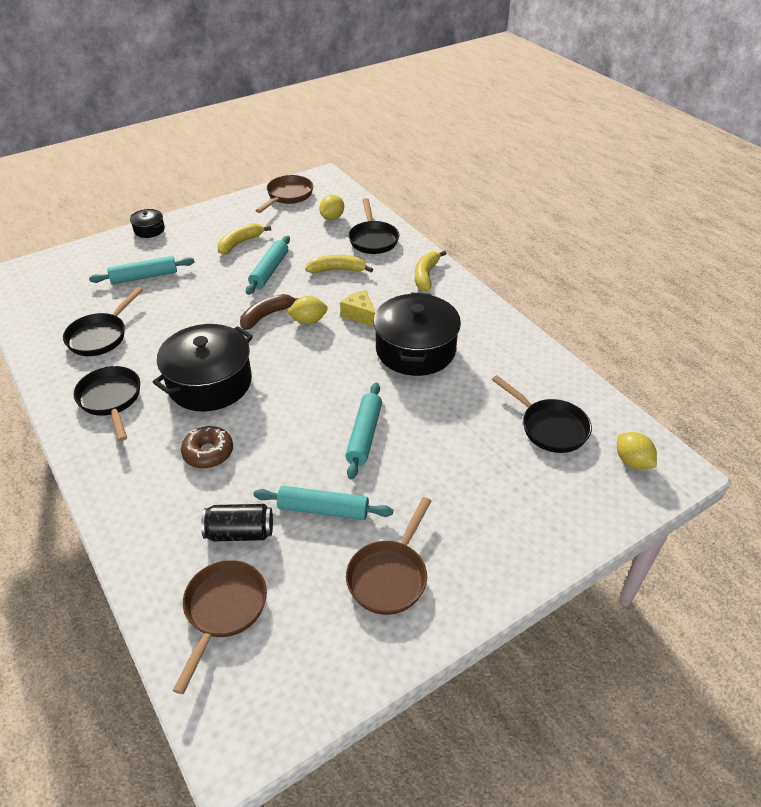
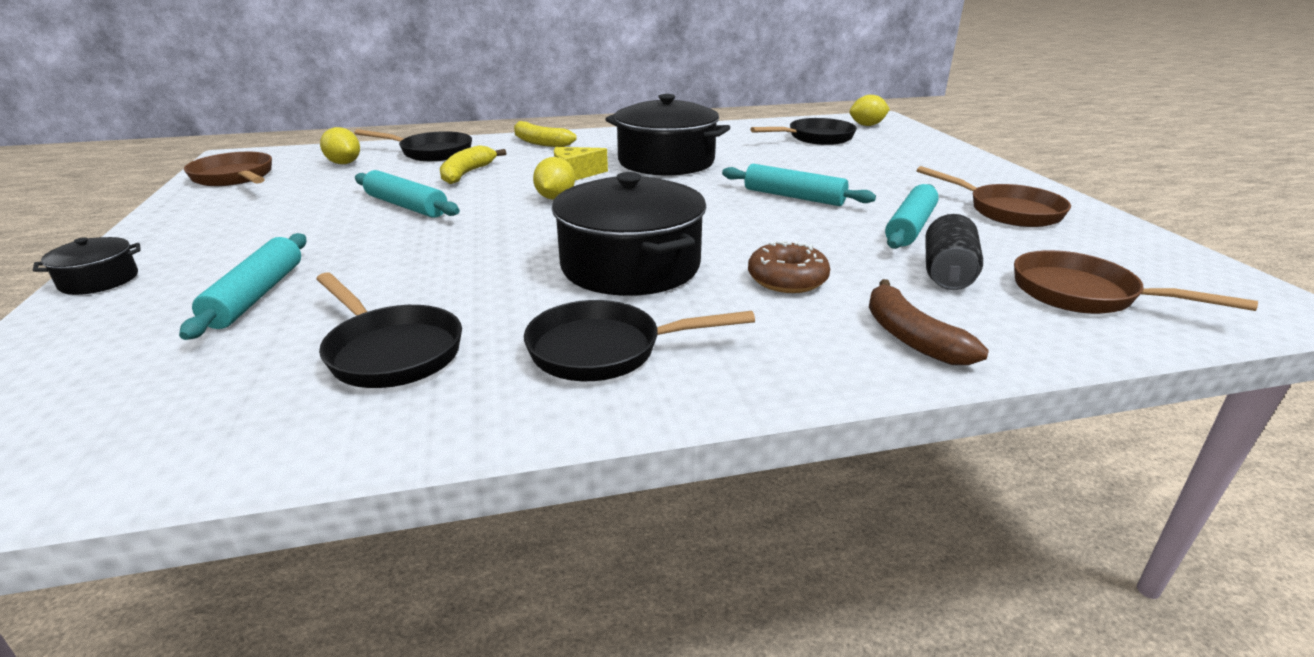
camera: 70 degrees left, 15 degrees down
(240, 243) = (299, 216): yellow banana -> none
(267, 315) = (512, 217): brown banana -> brown banana (910, 337)

